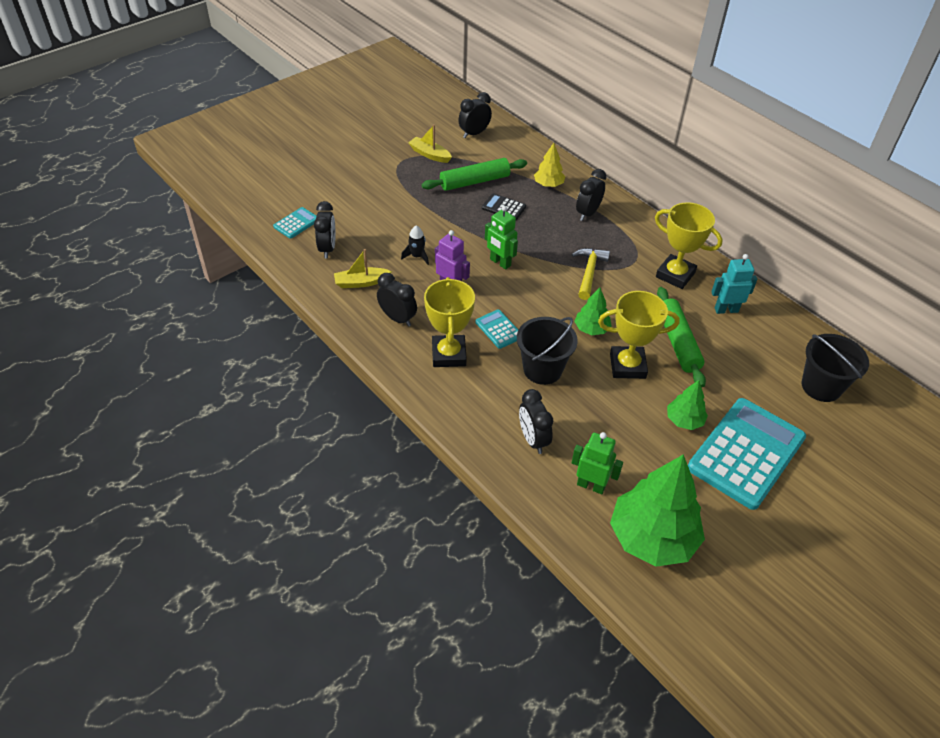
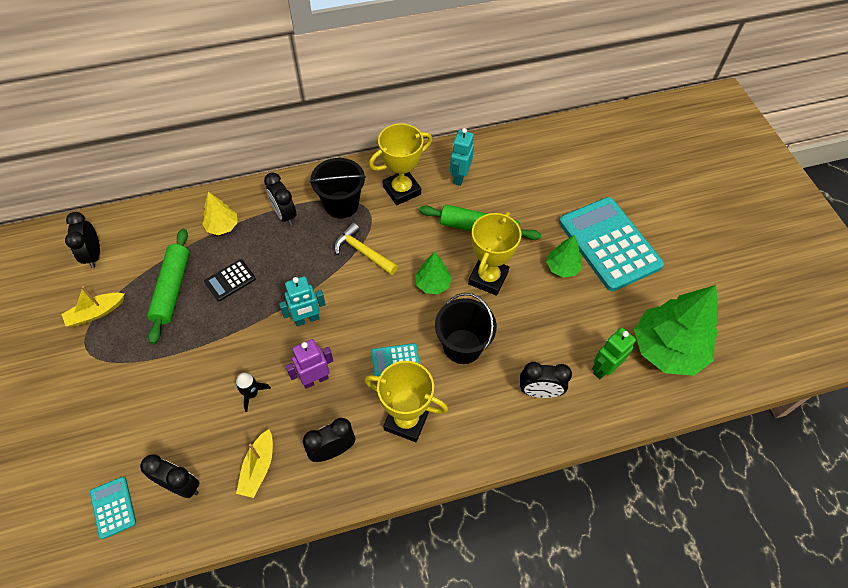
camera: 65 degrees left, 10 degrees up
(500, 262) = (307, 319): green robot -> turquoise robot
(821, 386) = (564, 162): black bucket -> black bucket (341, 204)

